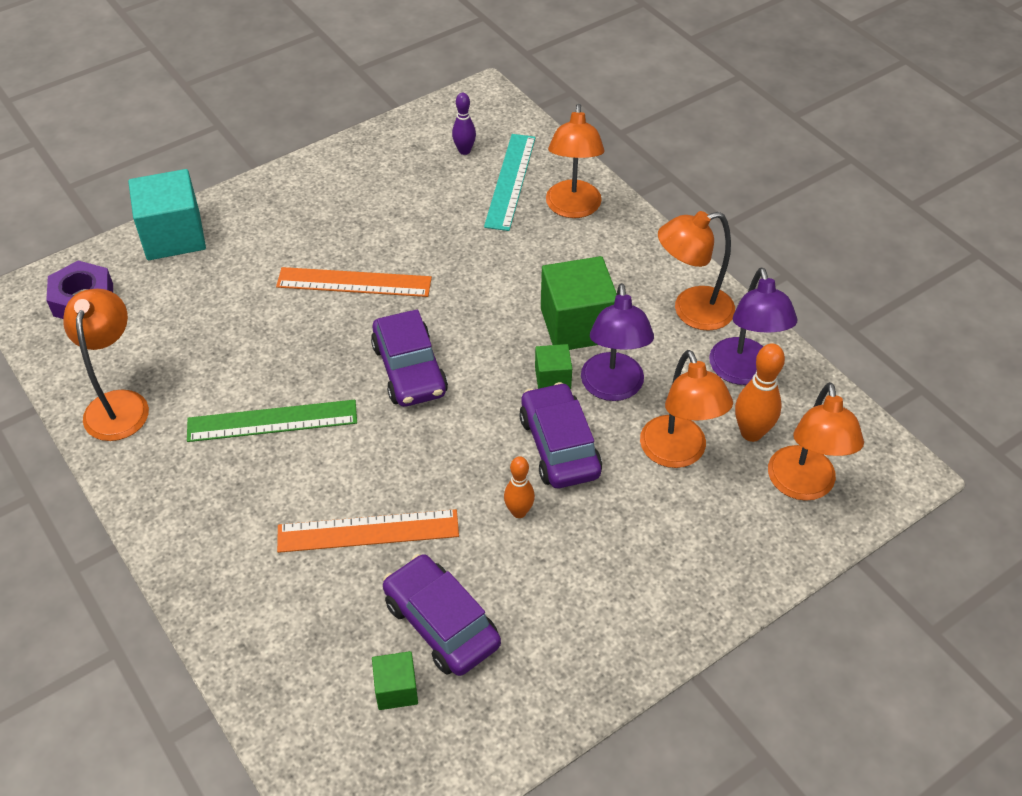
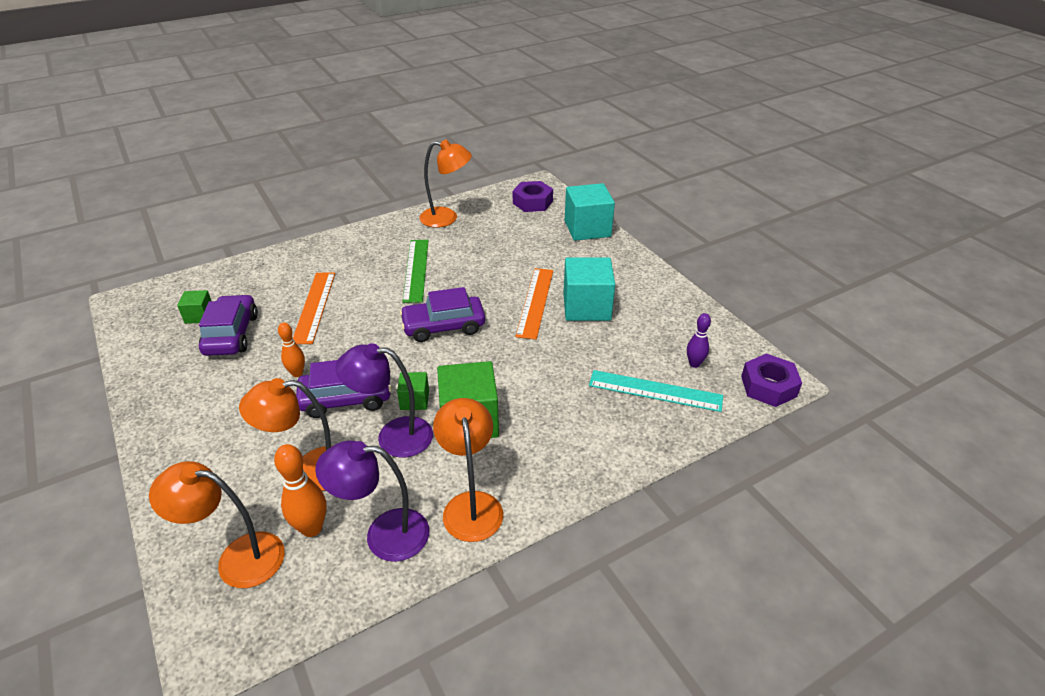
camera: 95 degrees right, 10 degrees down
(364, 234) = (586, 307): none -> turquoise cube
(441, 623) = (231, 334): purple car -> purple car turned 60 degrees counterclockwise
(494, 103) = (768, 386): none -> purple nut
(573, 208) = (619, 430): orange lamp -> none

